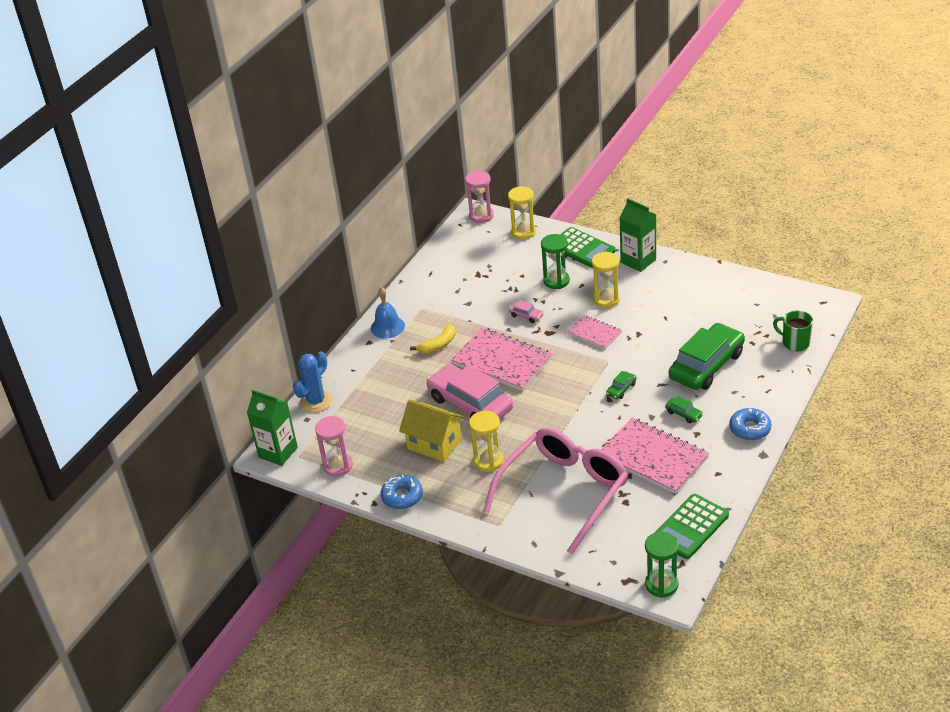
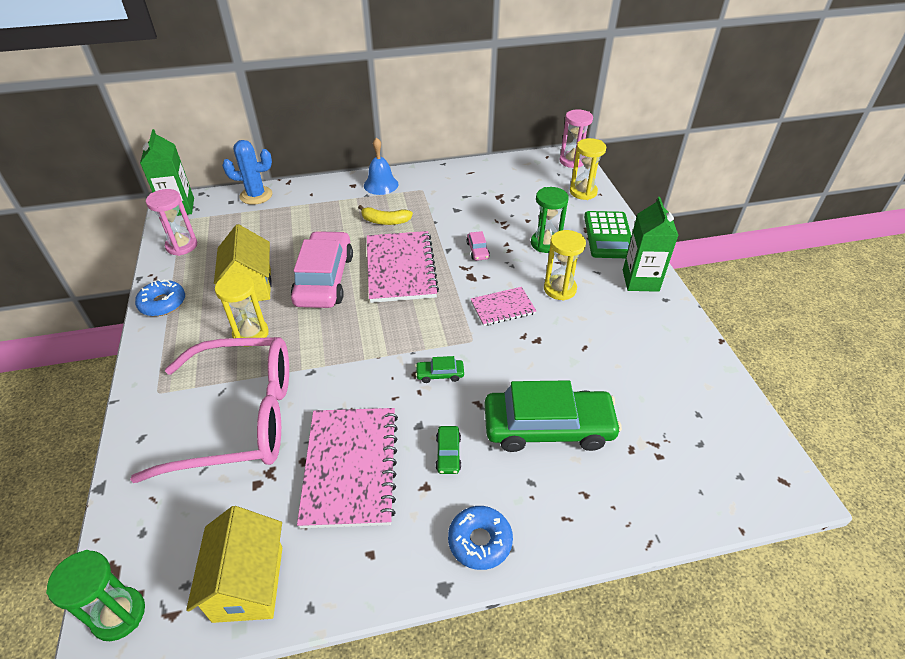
camera: 45 degrees right, 5 degrees up
(594, 333) = (502, 308): pink notebook -> pink notebook turned 75 degrees clockwise
(690, 527) = (248, 583): green calculator -> yellow house
(795, 343) = (679, 495): green mug -> none

